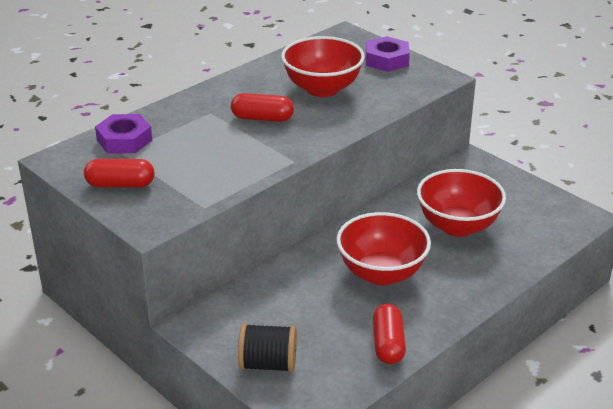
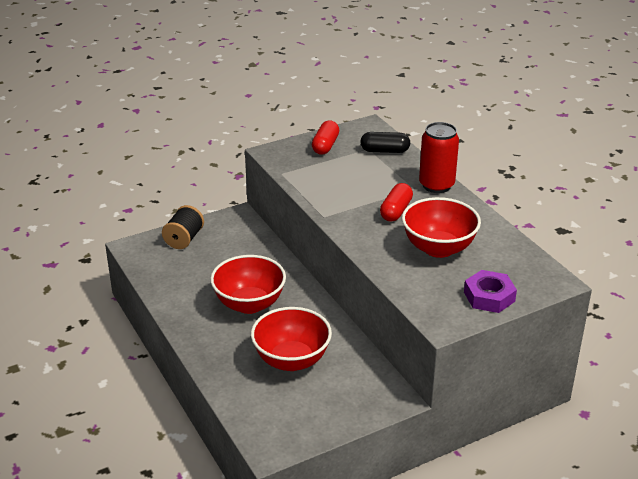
camera: 105 degrees right, 0 degrees up
(124, 140) = (385, 151): purple nut -> black capsule
(198, 100) = (436, 185): none -> red can
(388, 344) = (172, 290): red capsule -> none

